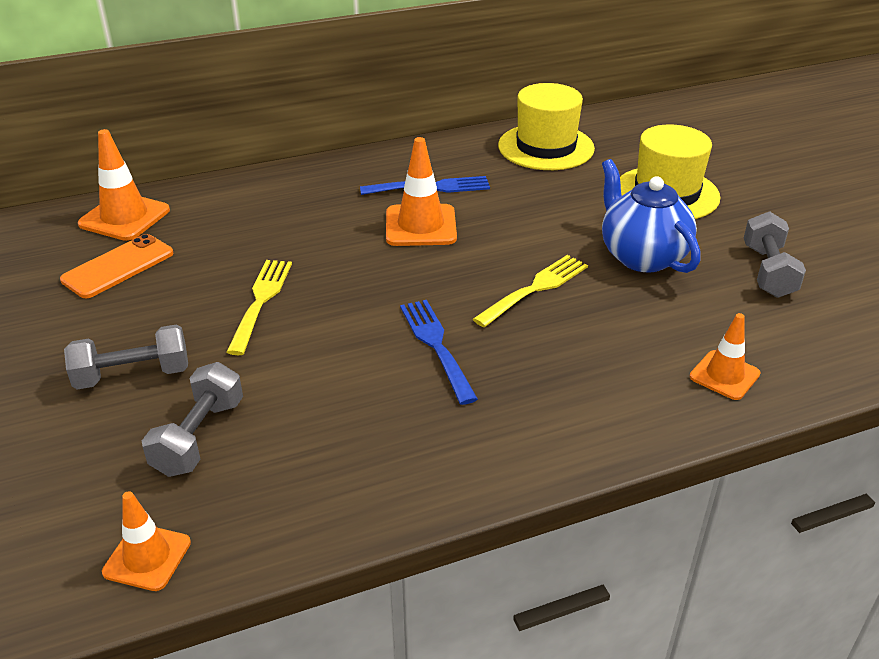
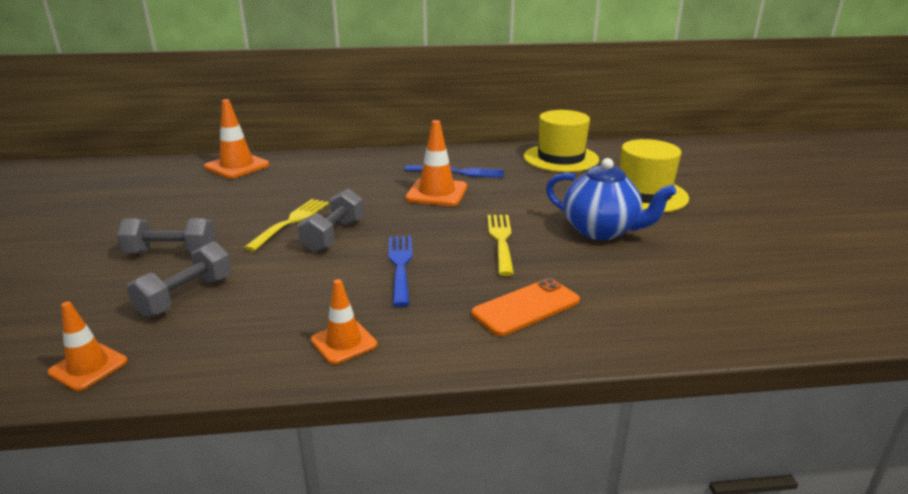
camera: 15 degrees right, 10 degrees down
(118, 267) = (211, 191): orange phone -> orange phone (526, 307)
(535, 289) = (501, 240): yellow fork -> yellow fork turned 60 degrees counterclockwise
(641, 256) = (601, 231): blue teapot -> blue teapot turned 135 degrees clockwise
(724, 375) = (633, 320): orange traffic cone -> orange traffic cone (344, 342)
(768, 271) = (709, 254): grey dumbbell -> grey dumbbell (333, 235)

